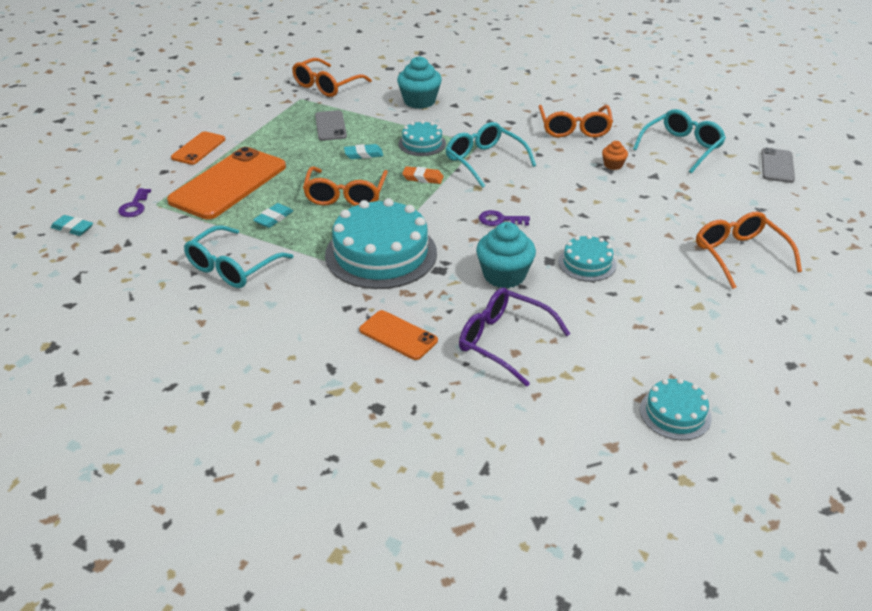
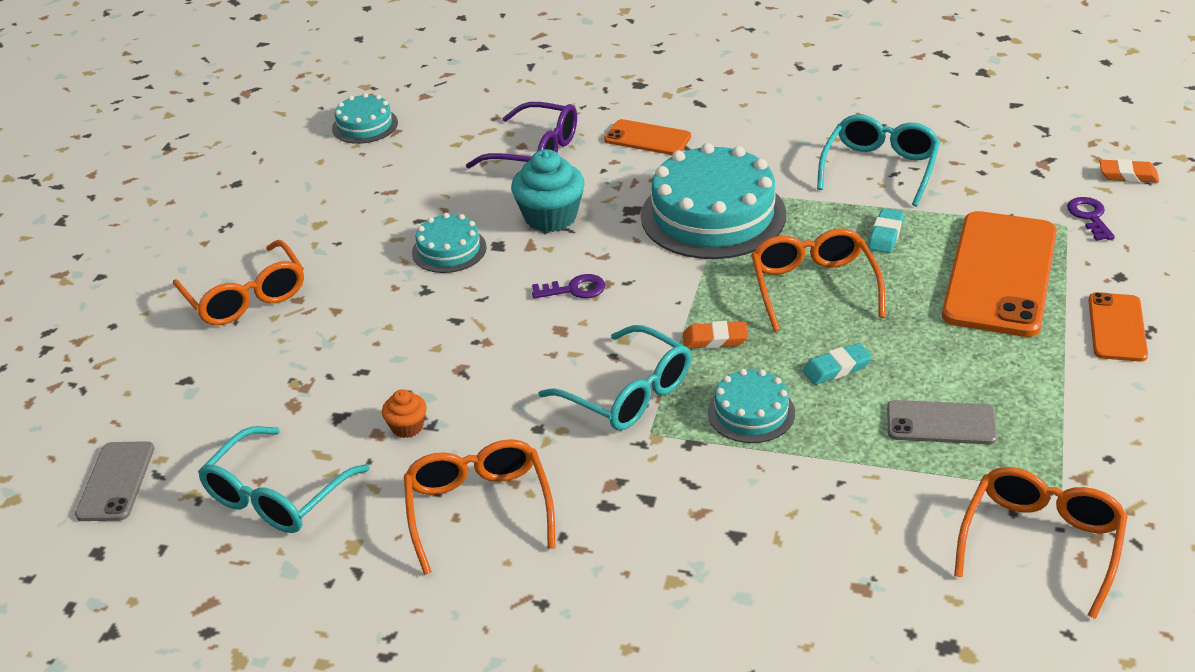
camera: 170 degrees right, 0 degrees up
(73, 228) = (1128, 175): turquoise eraser -> orange eraser
(330, 126) = (941, 423): grey phone -> grey phone turned 60 degrees counterclockwise
(419, 101) = (813, 531): turquoise cupcake -> none

